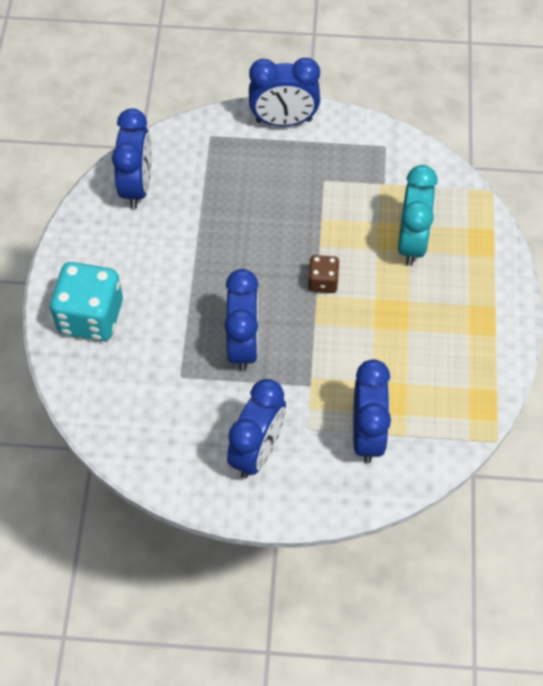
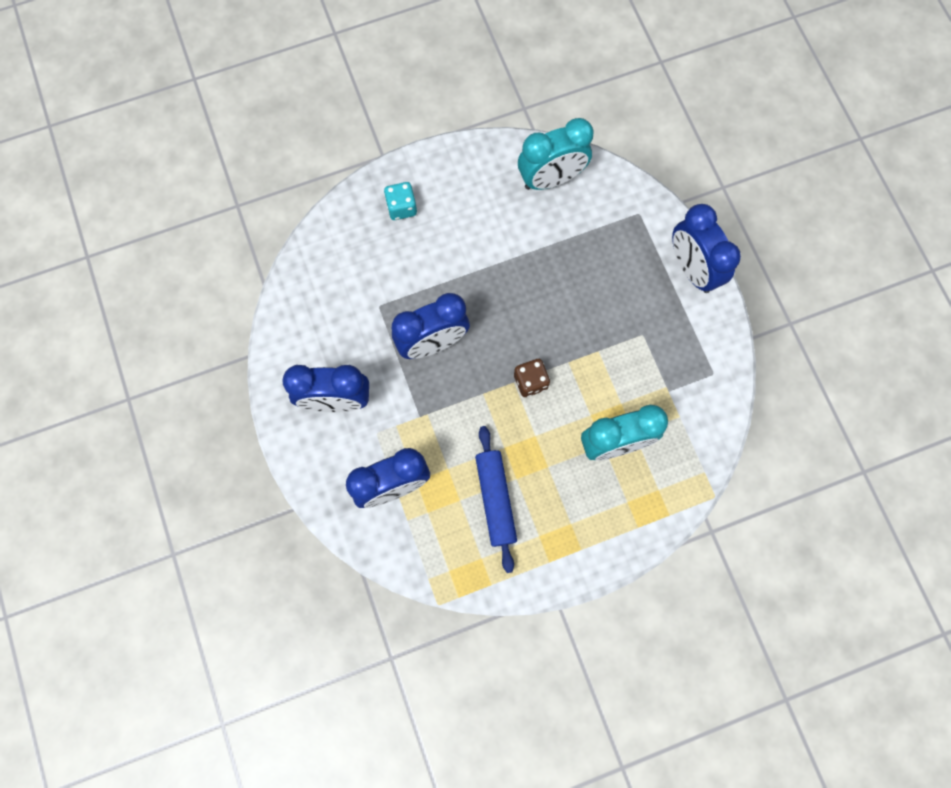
camera: 65 degrees right, 15 degrees up
(91, 317) = (401, 207): turquoise dice -> turquoise dice, size x0.51
(137, 186) = (551, 179): blue clock -> turquoise clock
(419, 354) = (495, 499): none -> blue rolling pin

